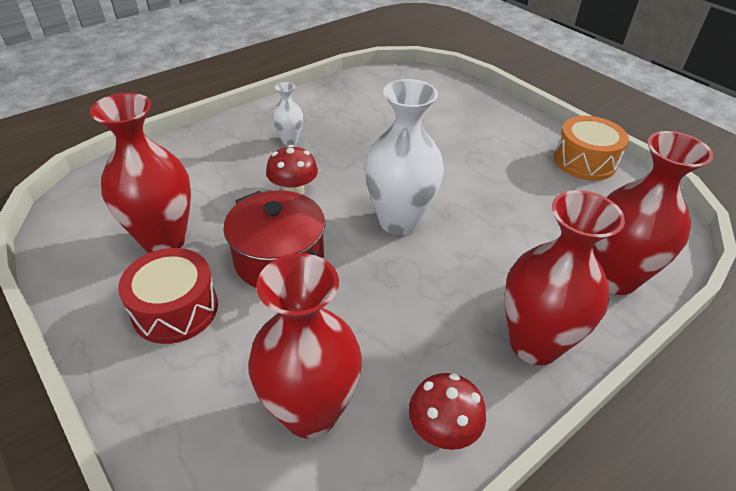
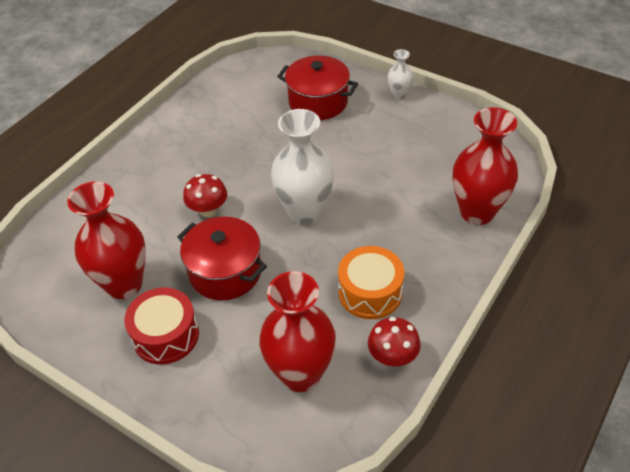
camera: 15 degrees left, 5 degrees up
(289, 140) = (181, 162): white vase -> white vase (398, 95)
(458, 120) = (318, 102): none -> red pot
(534, 344) = (435, 279): red vase -> none
(584, 161) = (432, 115): orange drum -> orange drum (370, 292)

